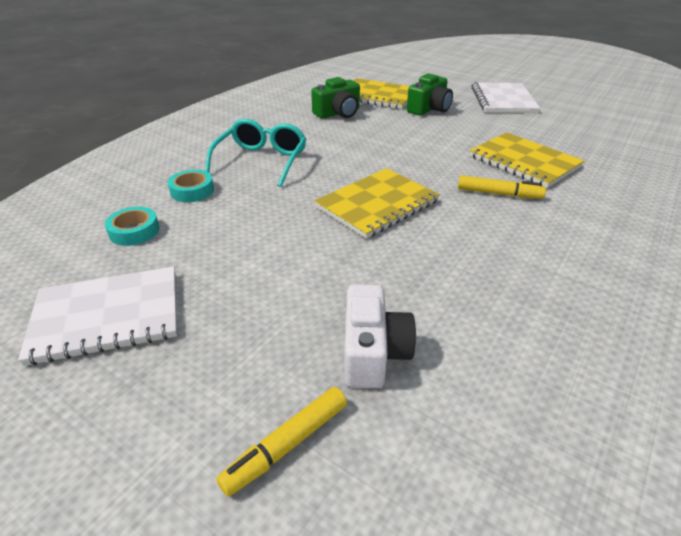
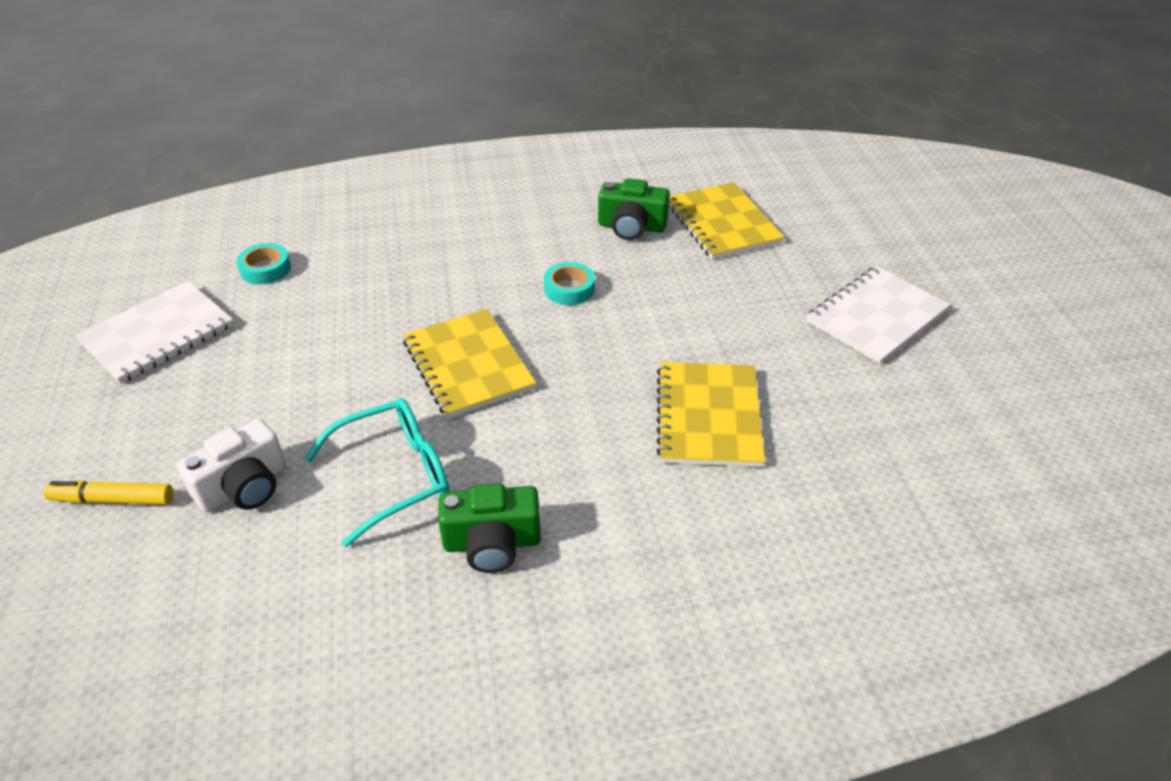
camera: 45 degrees right, 5 degrees up
(107, 316) = (158, 334): white notebook -> white notebook turned 75 degrees counterclockwise
(192, 191) = (356, 252): turquoise tape -> turquoise tape (569, 289)
(261, 161) = (457, 251): turquoise glasses -> turquoise glasses (394, 476)
(377, 204) = (468, 365): yellow notebook -> yellow notebook turned 60 degrees clockwise
(429, 109) = (747, 277): green camera -> green camera (492, 543)
(499, 194) = (598, 433): yellow marker -> none

